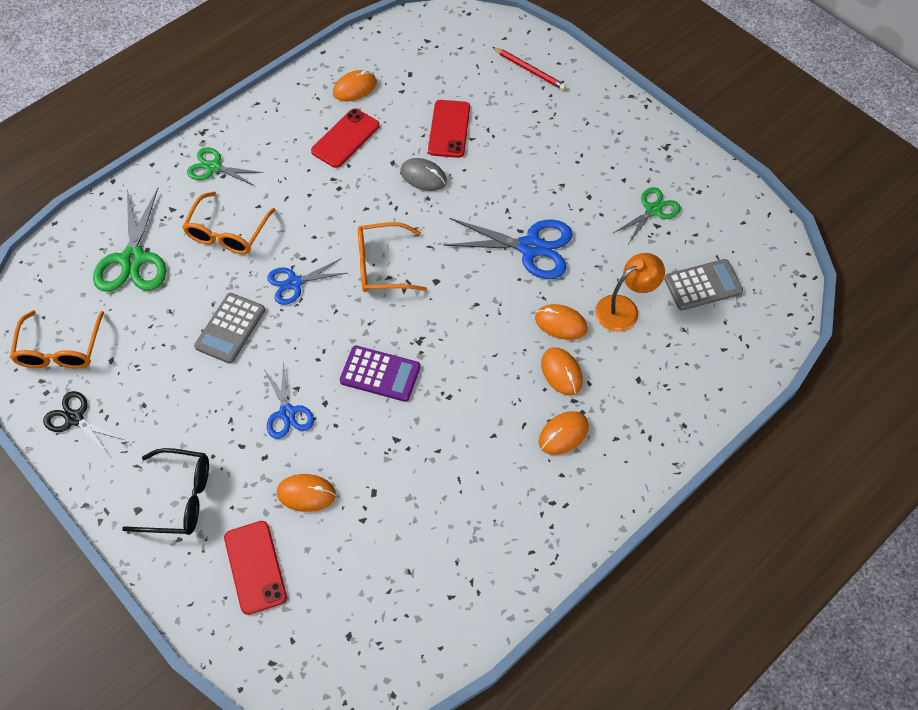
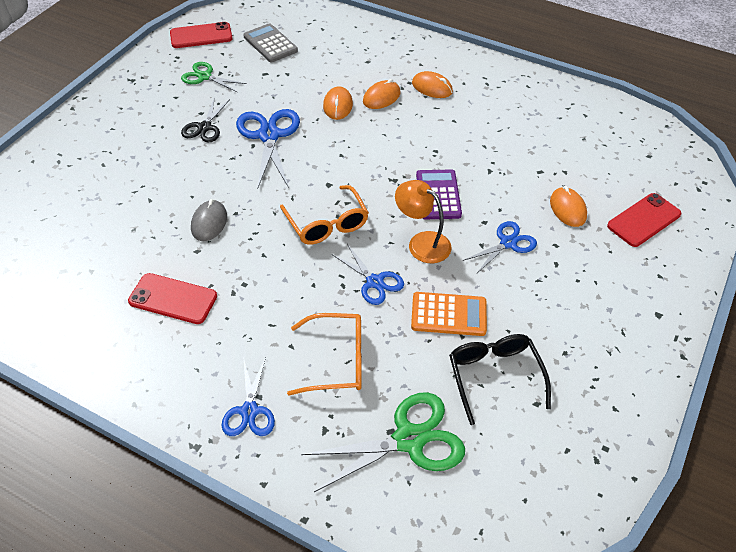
camera: 110 degrees left, 10 degrees down
(60, 349) = (552, 459): orange glasses -> none
(75, 418) = (614, 406): black scissors -> black scissors (204, 127)
(178, 498) = (628, 289): black glasses -> black glasses (495, 377)
(213, 167) = (249, 411): green scissors -> blue scissors
(230, 328) = (448, 314): grey calculator -> orange calculator
(355, 88) = (93, 313): orange mouse -> none
(449, 129) = (140, 219): red phone -> red phone (201, 36)
(529, 70) = (45, 179): red pencil -> none
(624, 308) = (308, 77): orange lamp -> orange lamp (422, 243)

